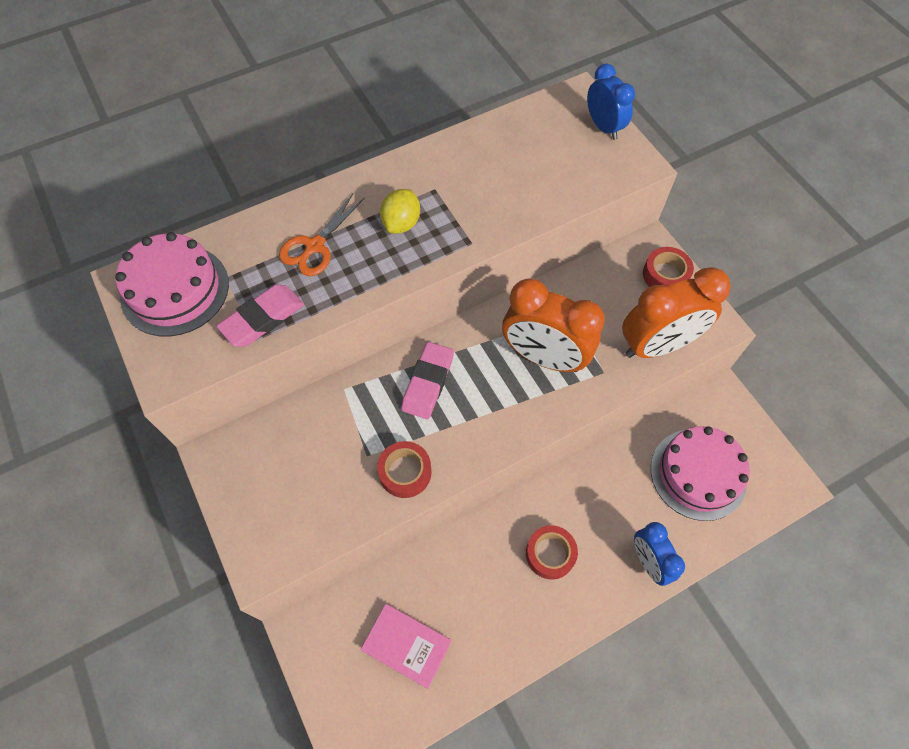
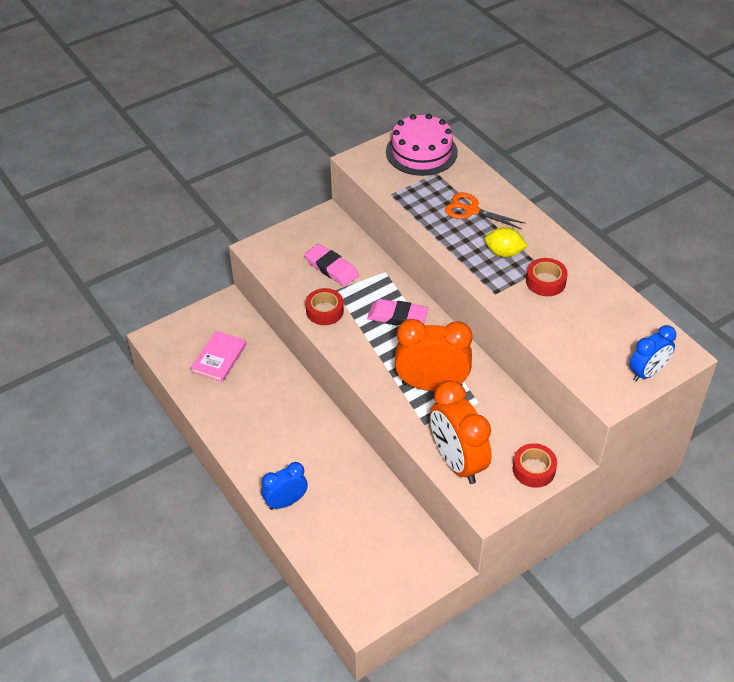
camera: 85 degrees right, 15 degrees down
(262, 318) = (406, 194): pink eraser -> pink eraser (331, 268)
(544, 357) = (431, 385): orange clock -> orange clock turned 75 degrees clockwise
(550, 554) = (288, 437): red tape -> red tape (545, 282)
(698, 474) = (365, 540): pink cake -> none

